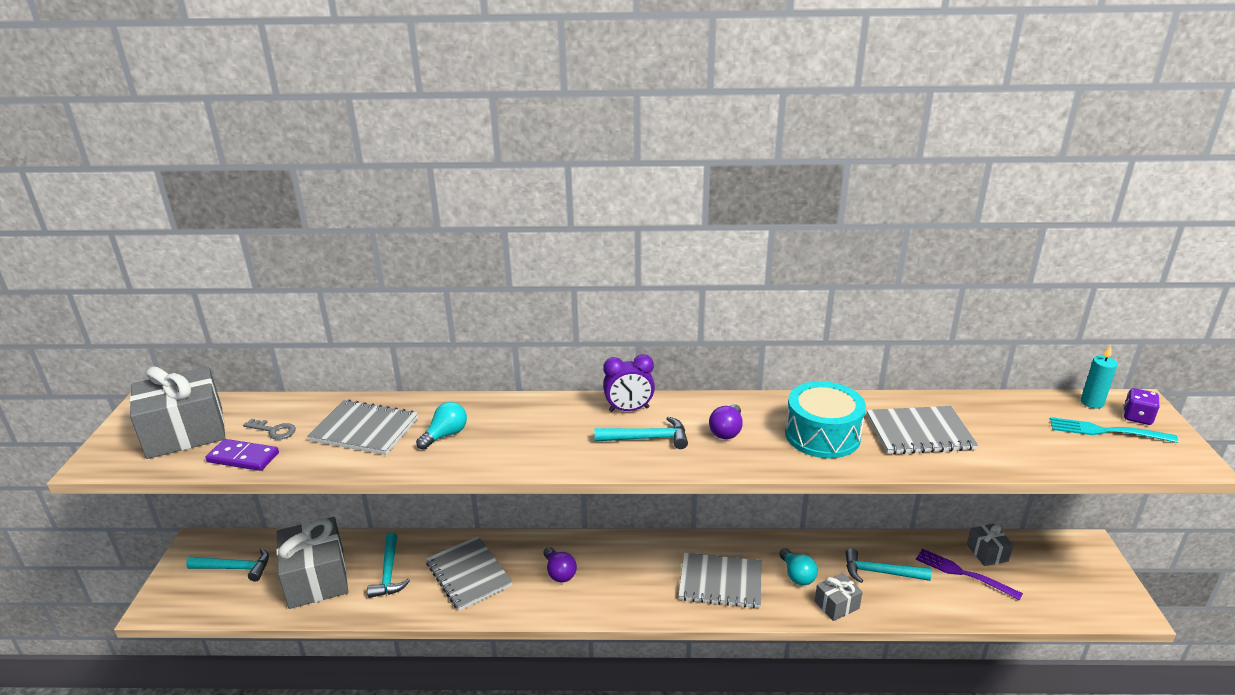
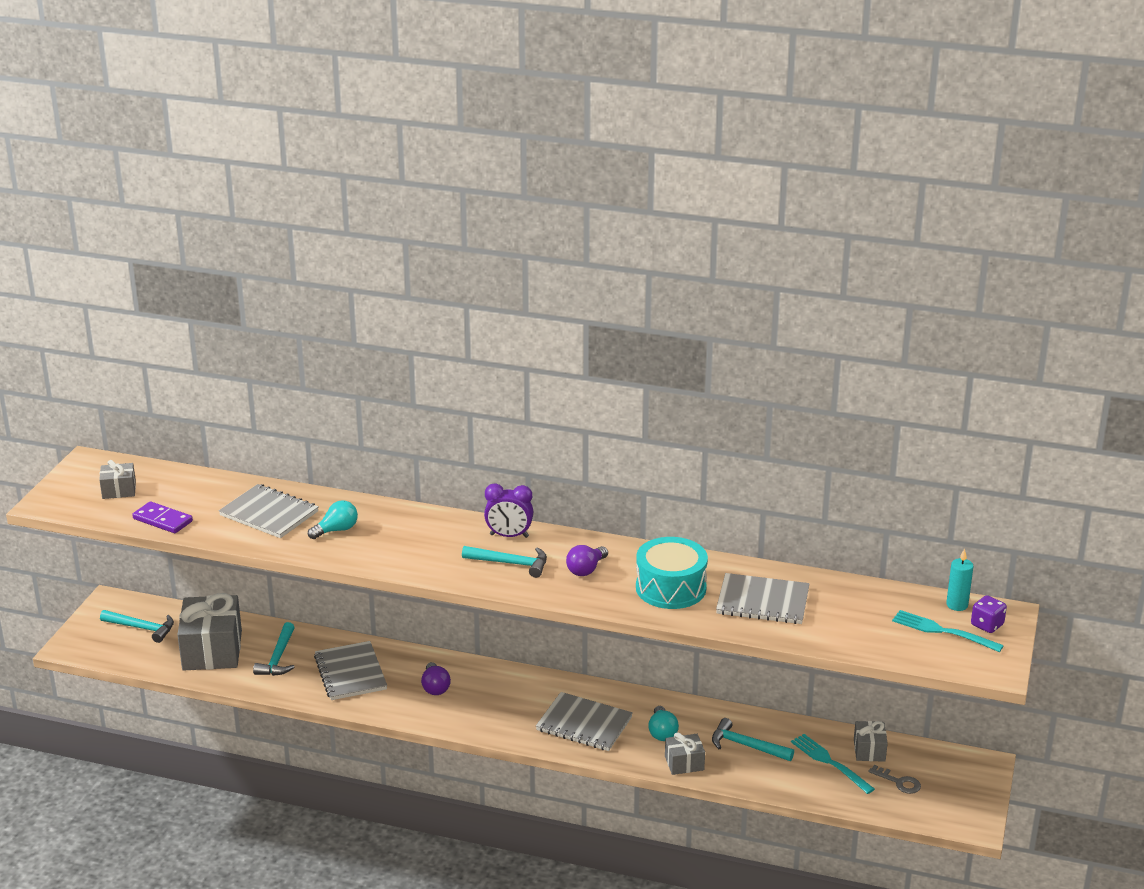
camera: 15 degrees right, 0 degrees up
(185, 432) = (119, 490): grey gift -> grey gift, size x0.49
(273, 430) = (192, 501): grey key -> grey key (899, 782)
(963, 573) = (830, 762): purple fork -> turquoise fork

